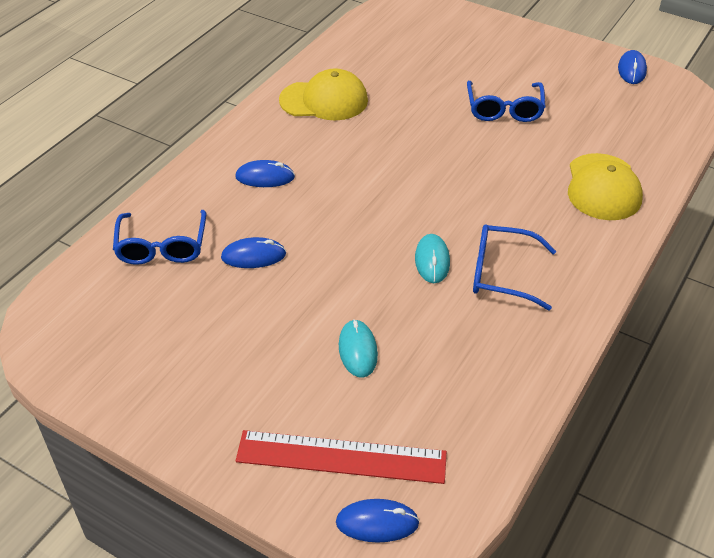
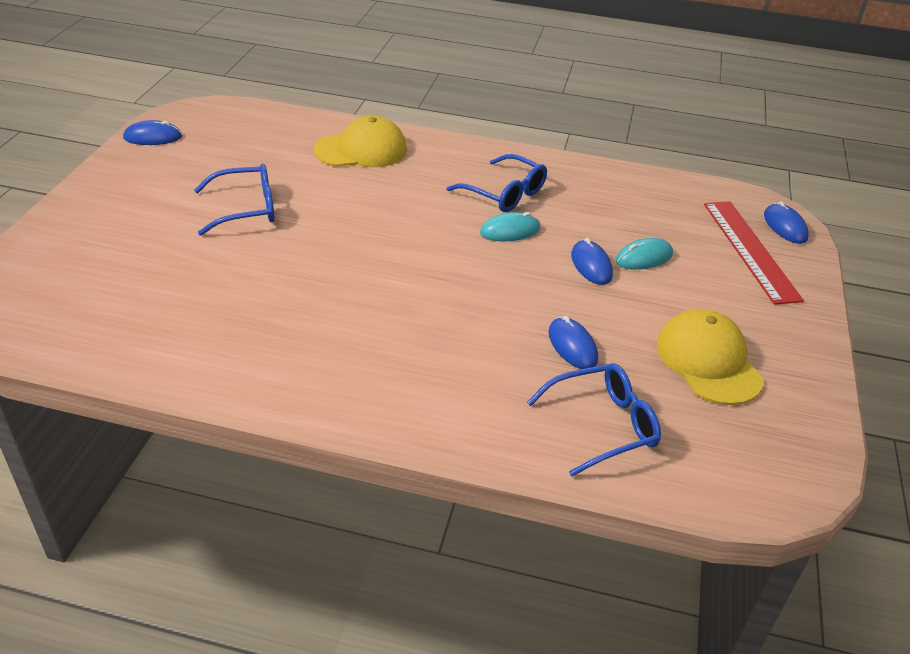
camera: 110 degrees left, 5 degrees down
(265, 177) = (438, 367): blue mouse -> blue mouse (591, 265)
(324, 100) = (258, 348): yellow cap -> yellow cap (708, 361)
(502, 274) = (504, 193): blue glasses -> blue glasses turned 45 degrees counterclockwise

